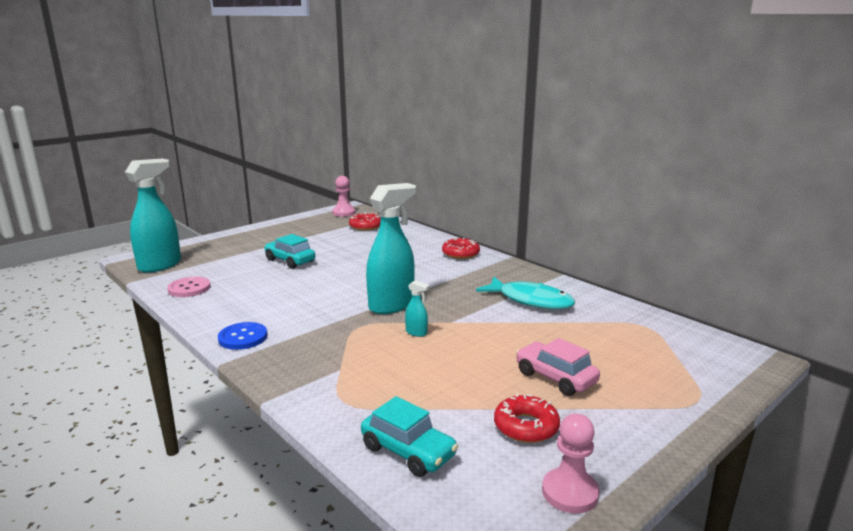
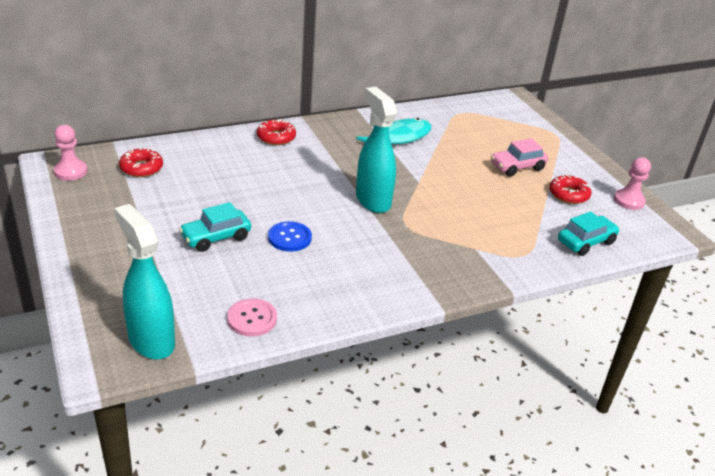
camera: 75 degrees left, 15 degrees up
(243, 337) = (398, 291): blue button -> blue button (289, 238)
(416, 333) = (431, 201): turquoise spray bottle -> none

